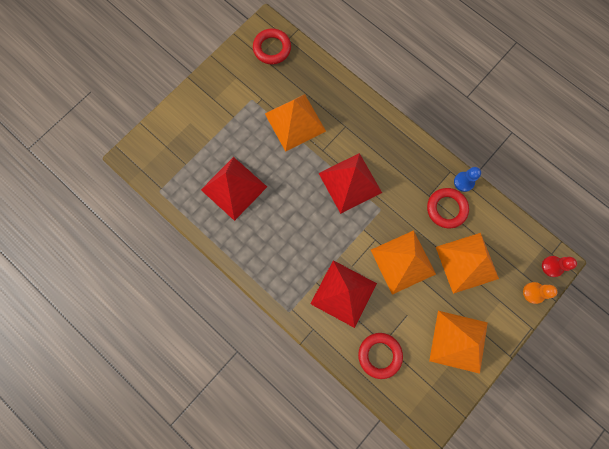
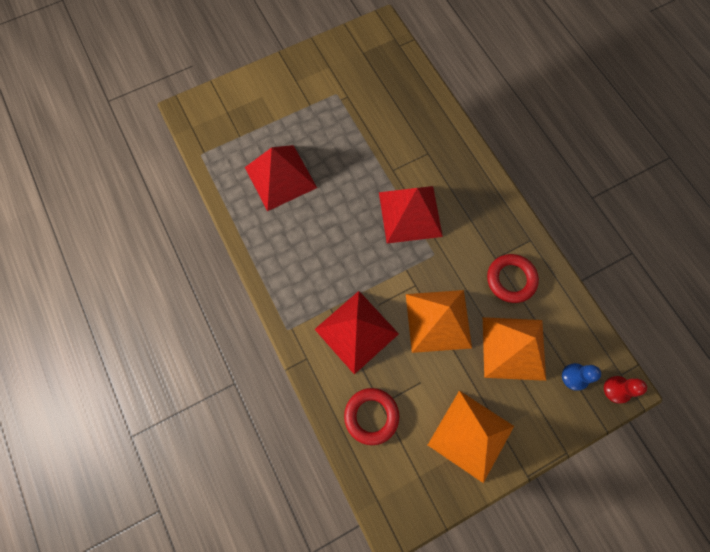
camera: 20 degrees right, 5 degrees down
(272, 48) = (378, 50): red ring -> none
(295, 122) = (374, 131): orange pyramid -> none
(463, 182) = (542, 257): blue pawn -> blue pawn (575, 377)
(533, 293) = (583, 412): orange pawn -> none

